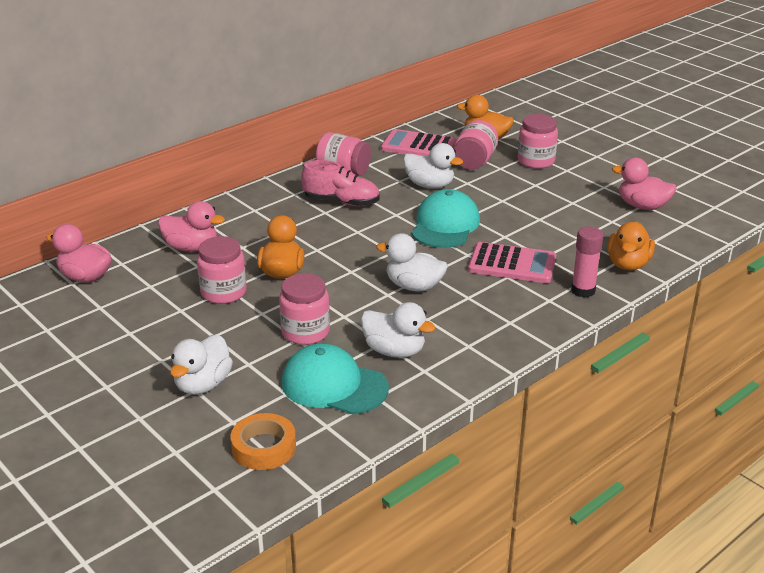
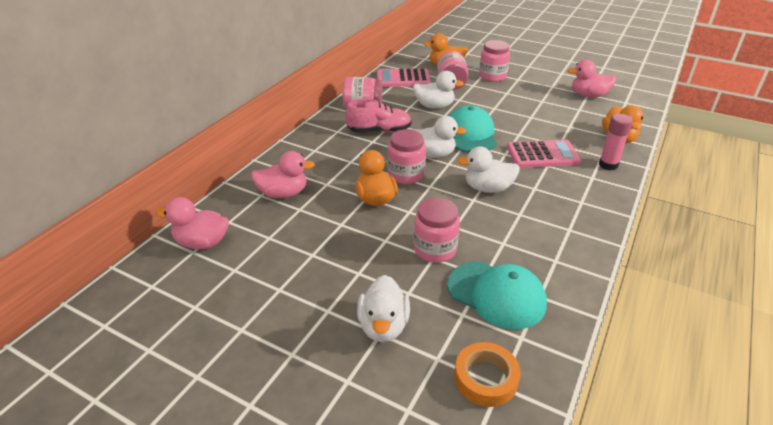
camera: 20 degrees left, 5 degrees up
(223, 292) = (339, 229): pink jar -> pink jar (406, 174)
(334, 385) = (496, 294): turquoise cap -> turquoise cap turned 150 degrees counterclockwise
(394, 351) = (519, 249): white duck -> white duck (432, 154)

